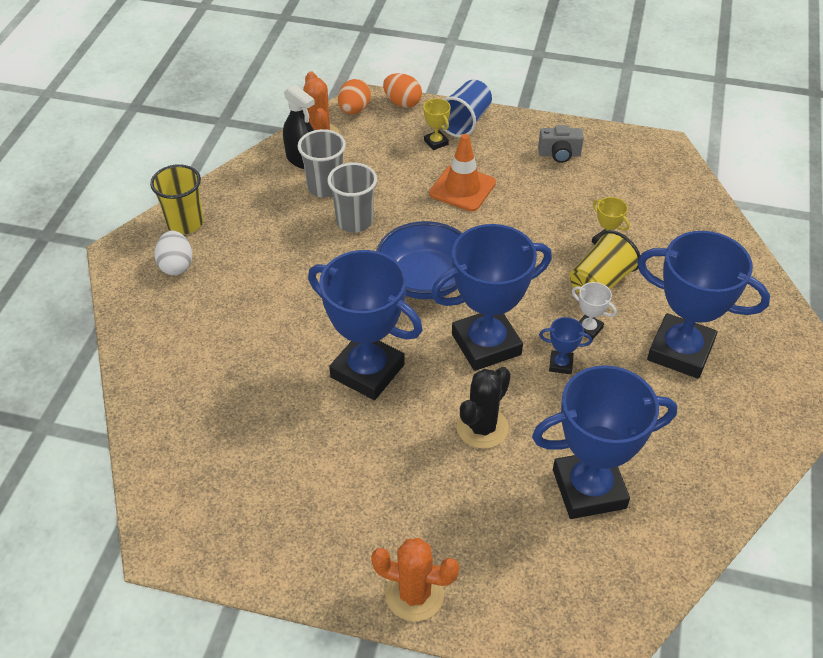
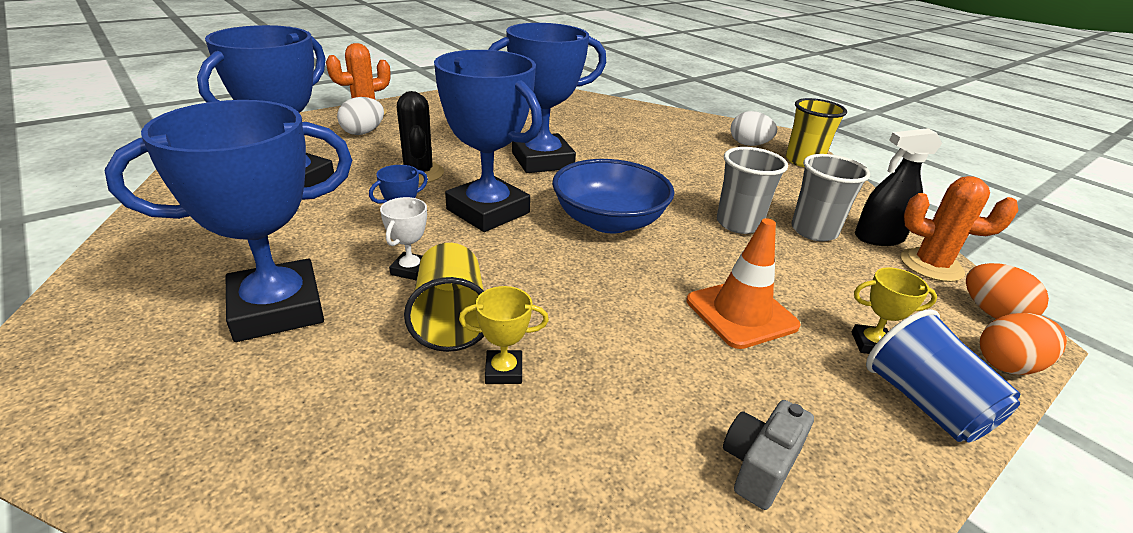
camera: 125 degrees right, 15 degrees down
(458, 543) = (363, 132): none -> white egg
(486, 344) = (488, 211): blue trophy -> blue trophy turned 60 degrees counterclockwise
(588, 329) = (410, 270): white trophy -> white trophy turned 60 degrees counterclockwise

